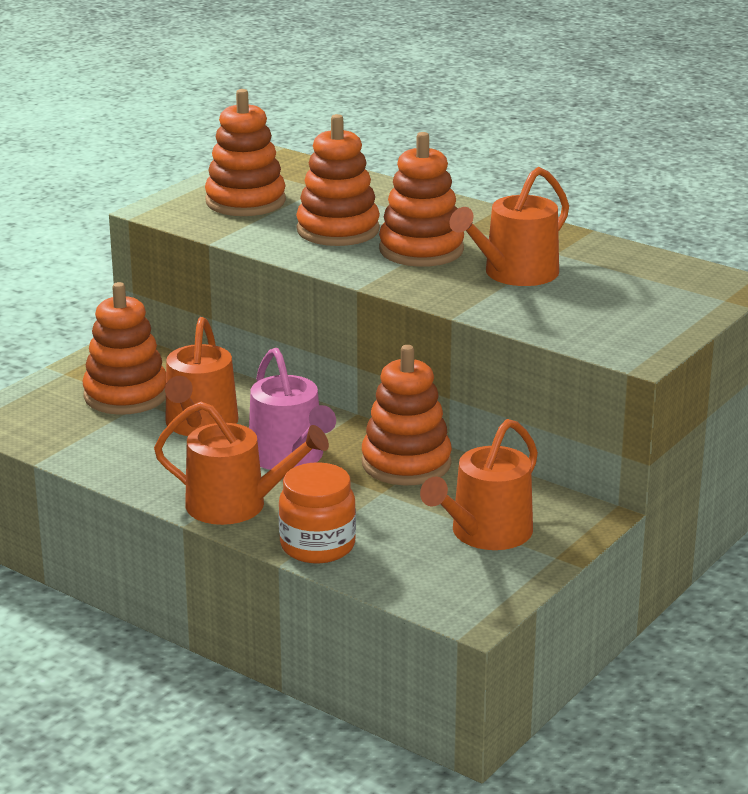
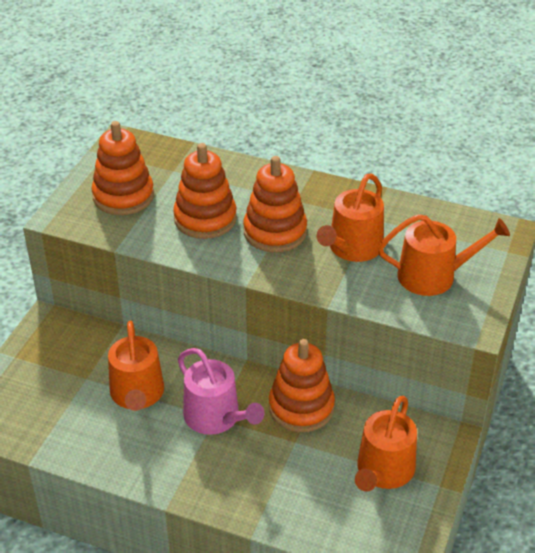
camera: 15 degrees left, 15 degrees up
(126, 395) = (70, 372): orange stacking toy -> none
(236, 505) = (196, 479): orange watering can -> orange watering can (434, 276)
(317, 546) = (271, 511): orange jar -> none

